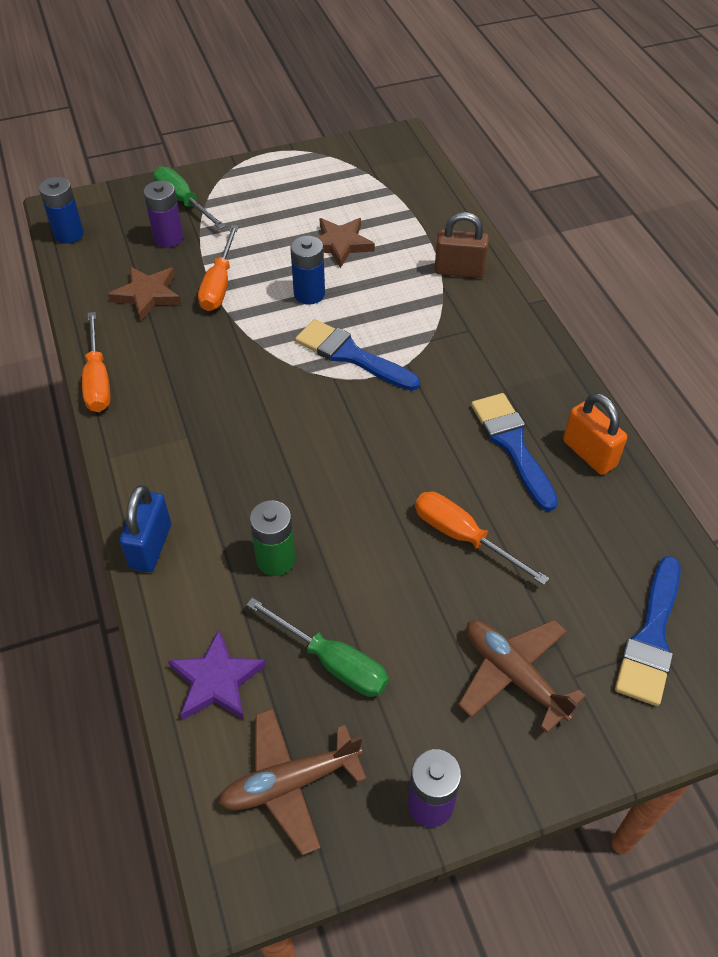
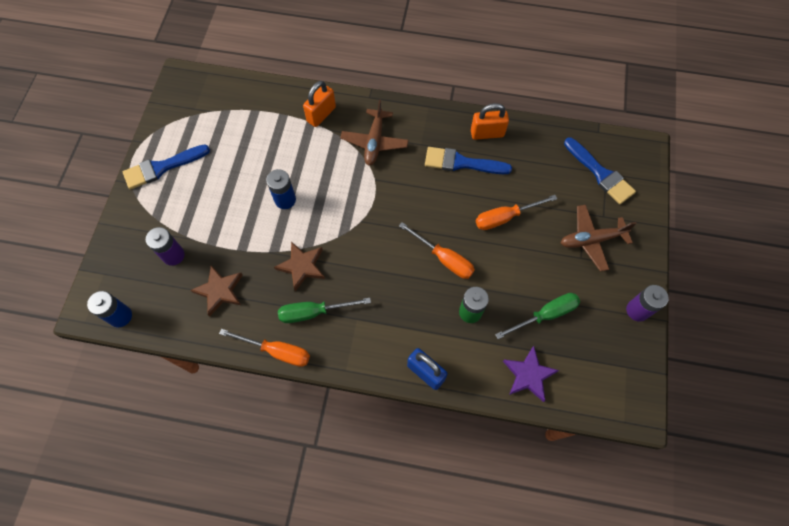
camera: 60 degrees left, 15 degrees up
(183, 202) = (143, 230): green screwdriver -> green screwdriver (314, 312)
(219, 284) = (240, 245): orange screwdriver -> orange screwdriver (444, 258)
(290, 783) = (600, 366): brown plane -> brown plane (374, 142)
(340, 244) = (254, 161): brown star -> brown star (302, 266)
(351, 355) = (350, 203): blue brush -> blue brush (162, 167)
(459, 270) = (321, 114): brown padlock -> orange padlock

